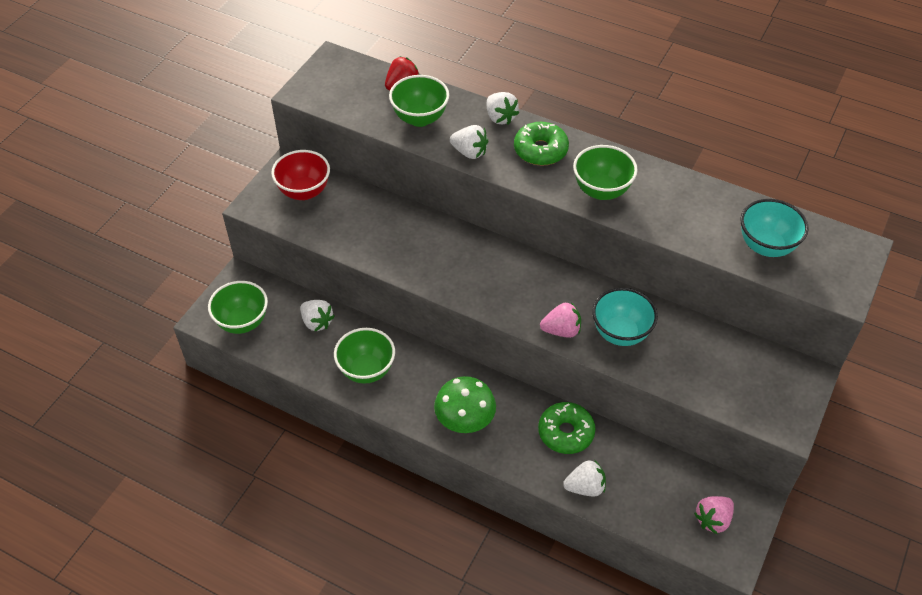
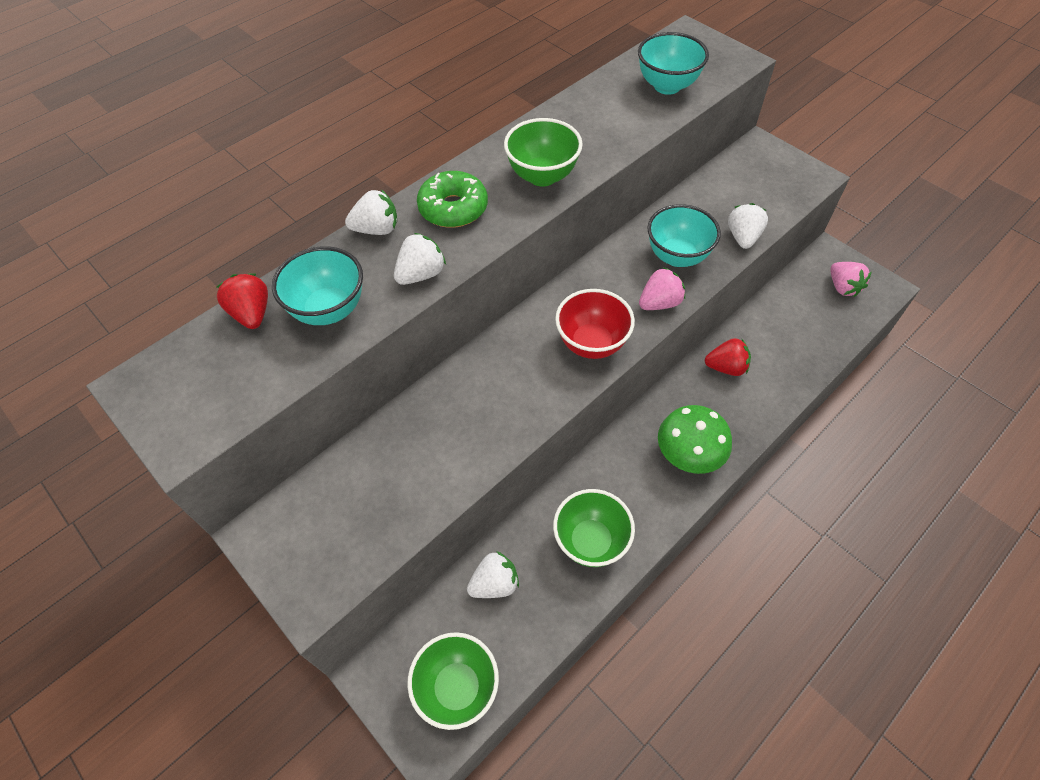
camera: 70 degrees left, 5 degrees up
(304, 191) = (319, 520): red bowl -> red bowl (591, 343)
(420, 118) = (329, 310): green bowl -> turquoise bowl
(561, 330) = (659, 303): pink strawberry -> pink strawberry turned 45 degrees clockwise
(566, 432) = (726, 367): green donut -> red strawberry
(585, 487) = (794, 371): white strawberry -> white strawberry (743, 237)

